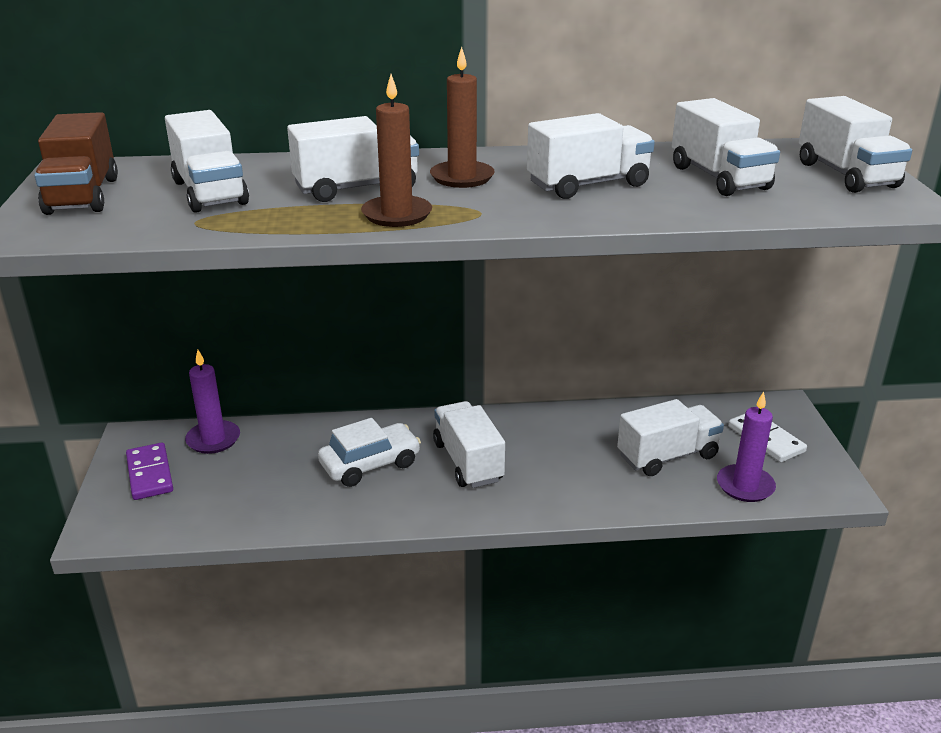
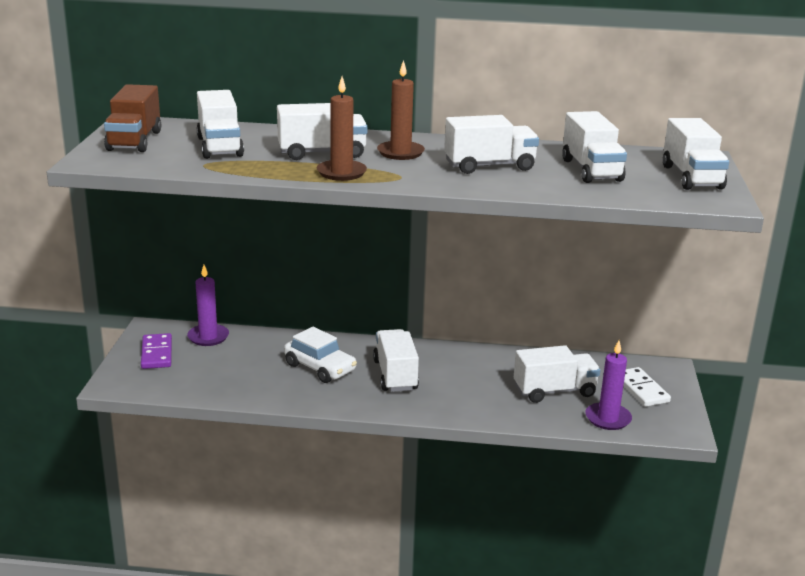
camera: 10 degrees right, 5 degrees down
(370, 464) = (320, 367): white car -> white car turned 60 degrees clockwise

